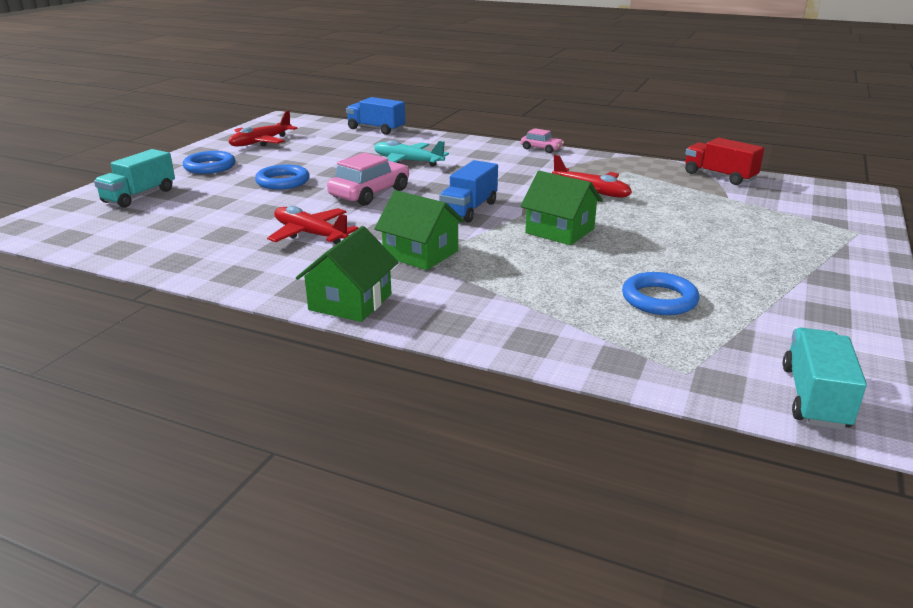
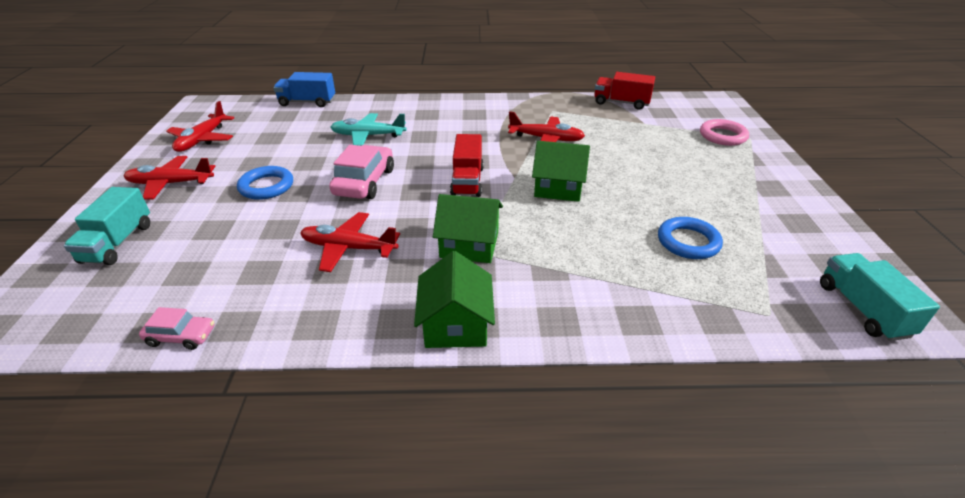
camera: 25 degrees left, 10 degrees up
(210, 167) = (170, 183): blue ring -> red plane
(469, 210) = (467, 181): blue truck -> red truck
(541, 149) = (469, 99): pink car -> pink car (181, 336)
(821, 224) = (722, 136): none -> pink ring

